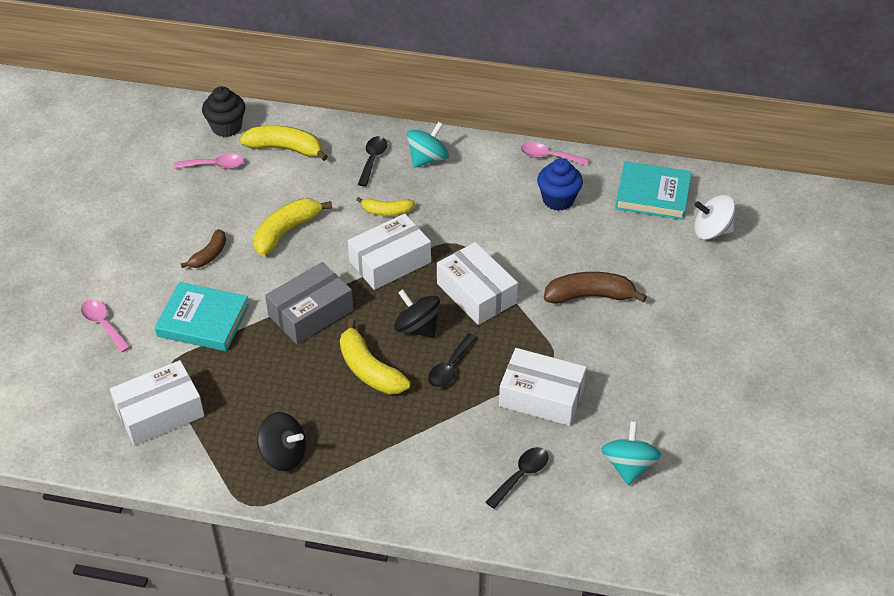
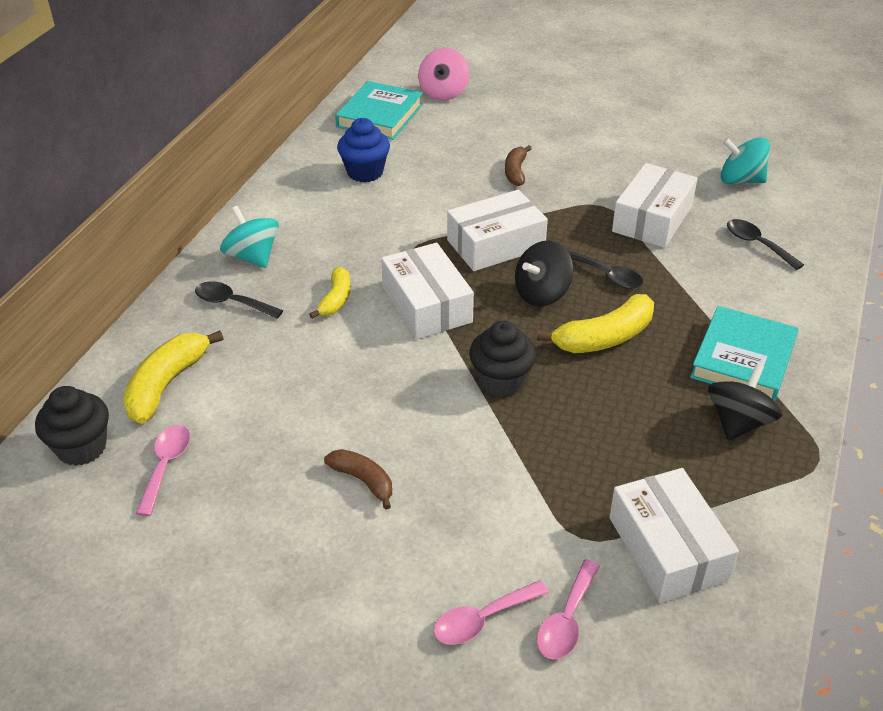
camera: 80 degrees left, 5 degrees down
(203, 321) = (496, 493): turquoise book -> turquoise book (743, 359)
(286, 231) = (341, 394): yellow banana -> none
(310, 313) = (501, 381): grey box -> black cupcake
(549, 156) = (292, 169): pink spoon -> pink spoon (566, 620)
(590, 296) = (516, 171): brown banana -> brown banana, size x0.61
(711, 231) = (443, 93): white spinning top -> pink spinning top

